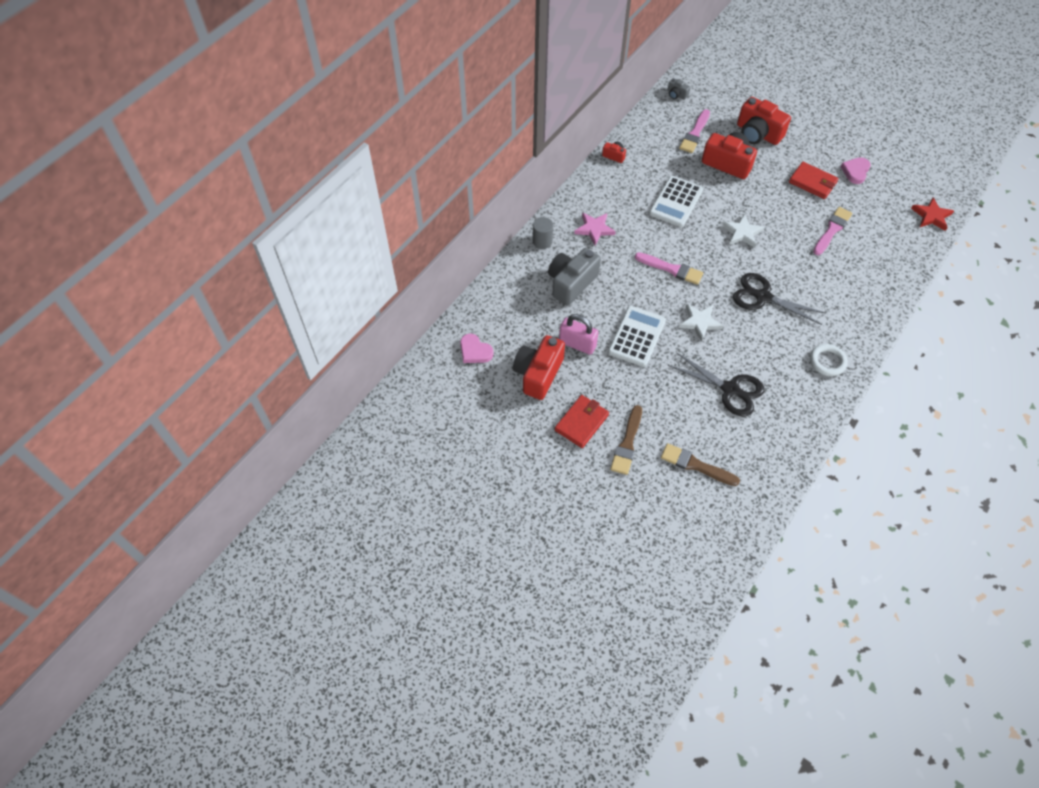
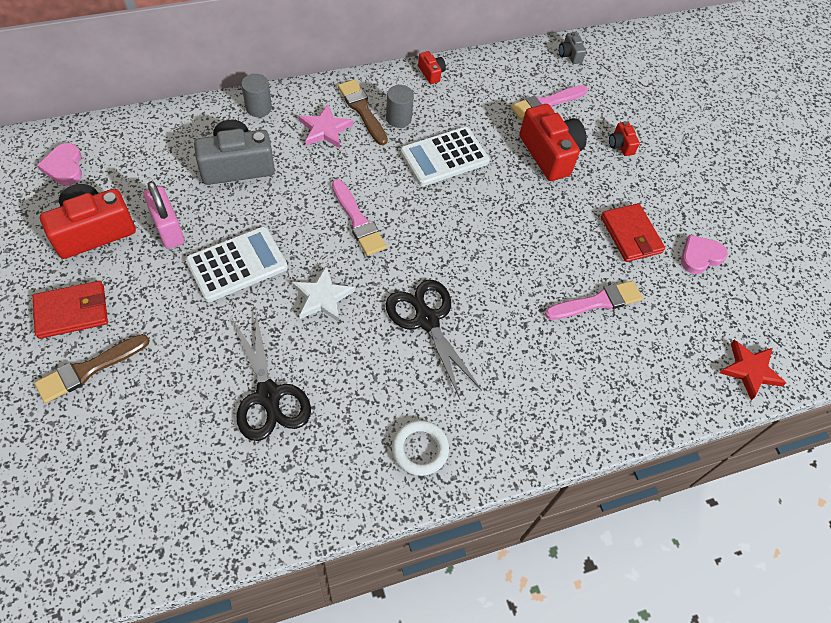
camera: 30 degrees right, 0 degrees up
(627, 195) = (398, 118): none -> grey cylinder
(695, 465) = (128, 451): brown brush -> brown brush (362, 110)
(742, 233) = (483, 235): white star -> none
(757, 133) = (620, 145): red camera -> red camera, size x0.46

